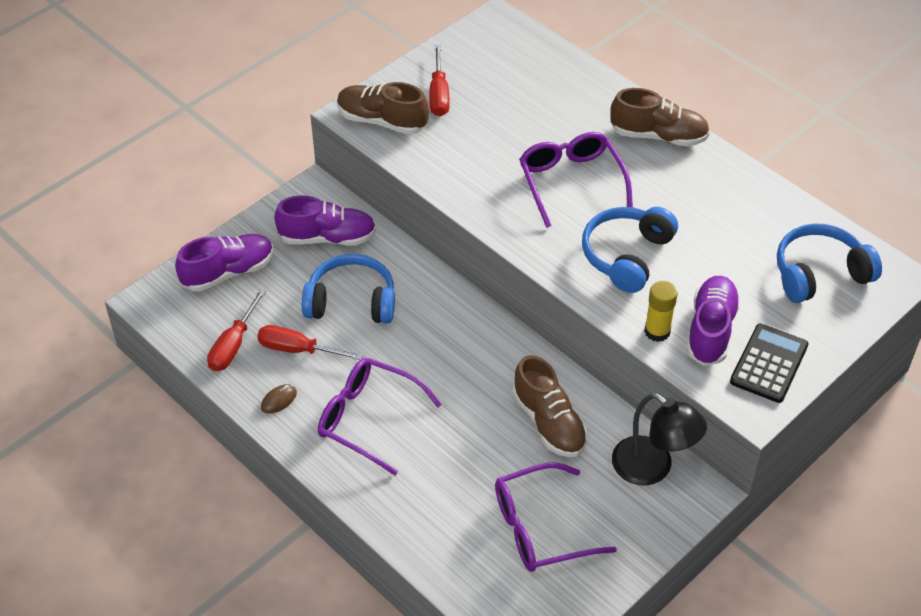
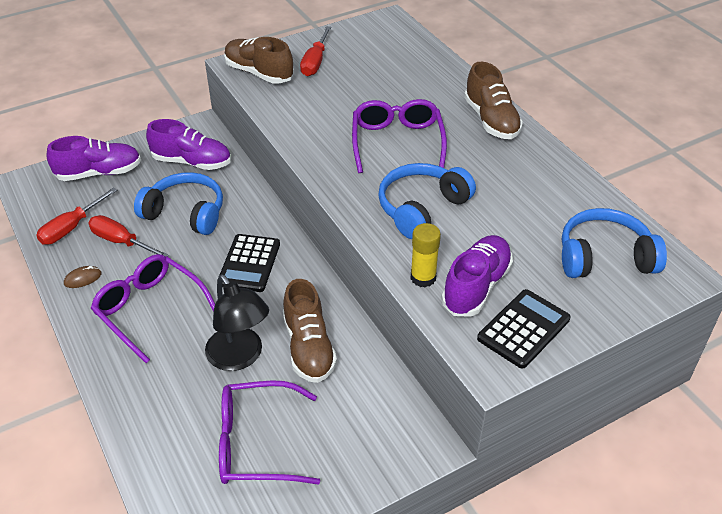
camera: 15 degrees right, 5 degrees down
(448, 346) = (249, 263): none -> black calculator
(652, 468) = (389, 411): black lamp -> black lamp (240, 357)
(658, 136) = (491, 120): brown shoe -> brown shoe turned 45 degrees clockwise

